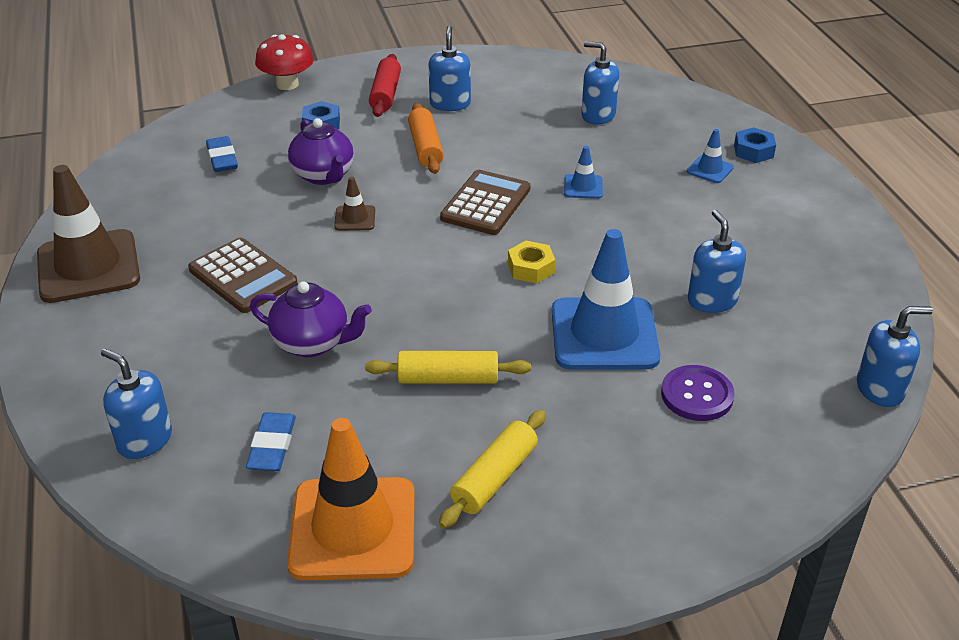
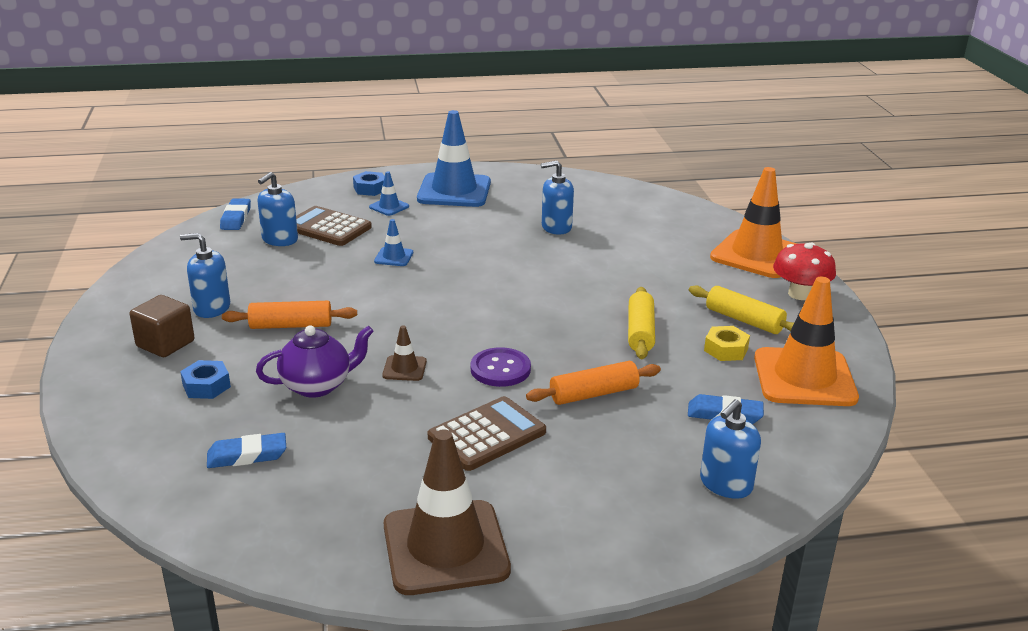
camera: 85 degrees left, 10 degrees down
(287, 84) = (92, 410): red mushroom -> red mushroom (800, 294)
(313, 343) = (593, 394): purple teapot -> orange rolling pin
(385, 94) = (165, 344): red rolling pin -> brown cube
(486, 204) = (403, 301): brown calculator -> brown calculator (328, 227)
(531, 268) = (504, 288): yellow nut -> yellow nut (726, 349)
(604, 334) = (591, 268): blue traffic cone -> blue traffic cone (454, 191)
(637, 84) = (236, 218): none -> blue eraser
(697, 395) = (656, 244): purple button -> purple button (500, 369)
(704, 506) = (756, 255): none -> orange traffic cone
(880, 389) = (648, 192): blue soap dispenser -> none

